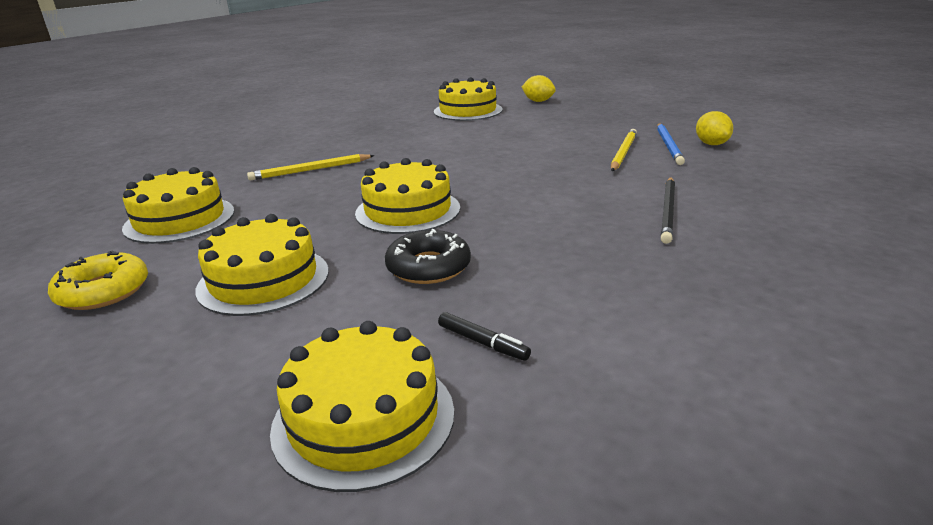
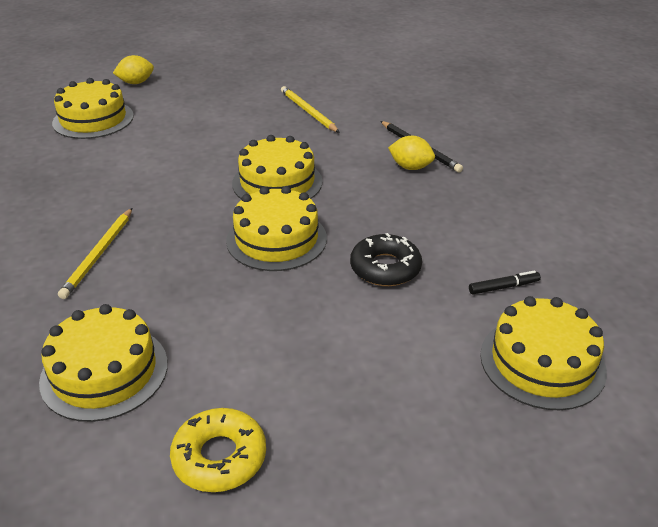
camera: 55 degrees left, 10 degrees up
(263, 280) = (313, 352): yellow cake -> yellow cake (277, 182)
(668, 145) = (323, 92): blue pencil -> none
(711, 144) = (344, 79): yellow lemon -> yellow lemon (410, 167)

